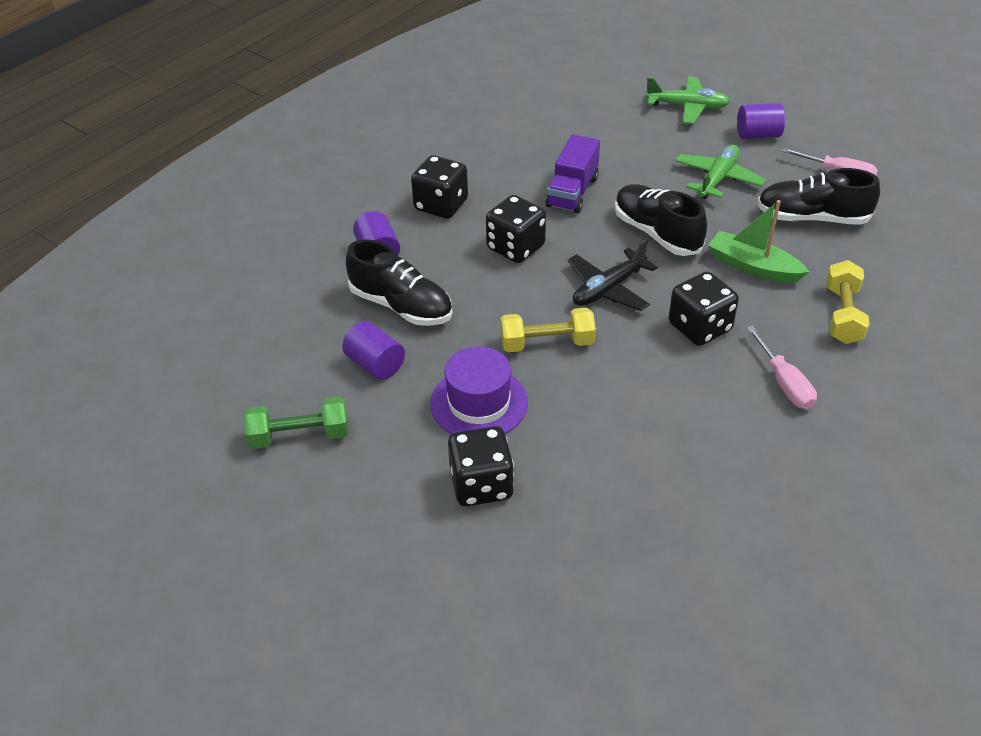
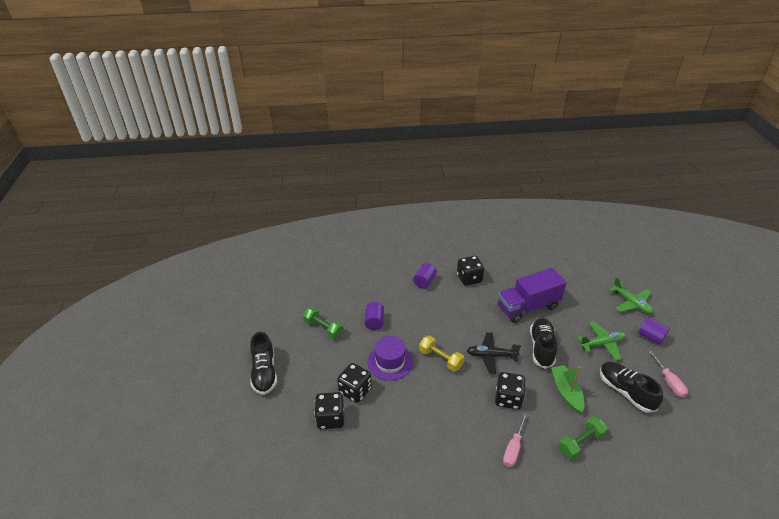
camera: 45 degrees right, 5 degrees down
(401, 306) = (408, 307): black shoe -> black shoe (264, 372)
(515, 247) = (476, 314): black dice -> black dice (330, 418)
(572, 192) = (528, 307): purple truck -> purple truck, size x1.53
(842, 315) = (580, 443): yellow dumbbell -> green dumbbell

